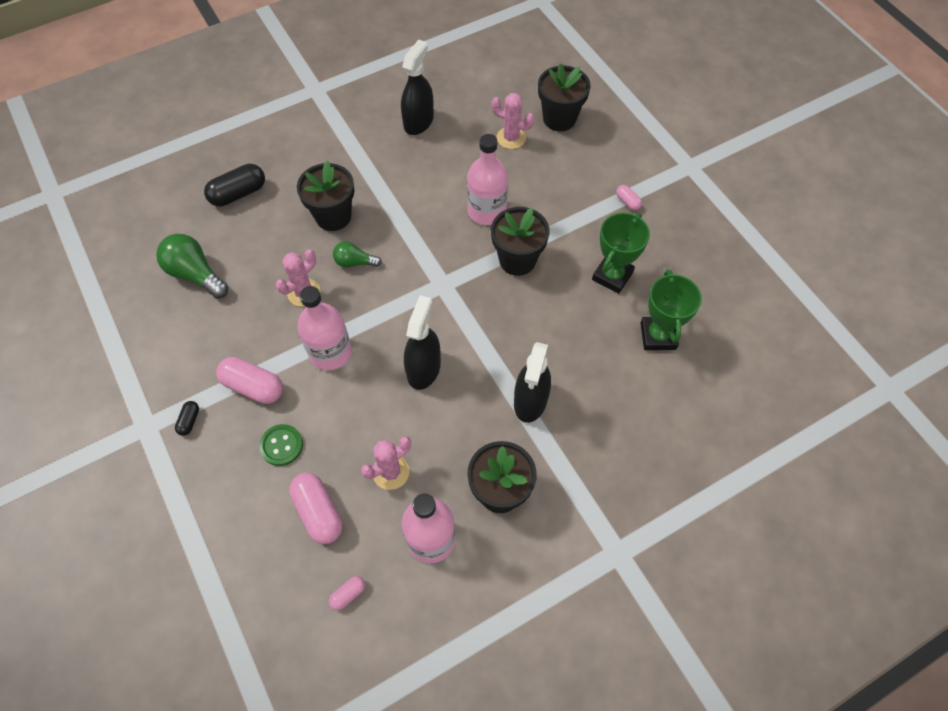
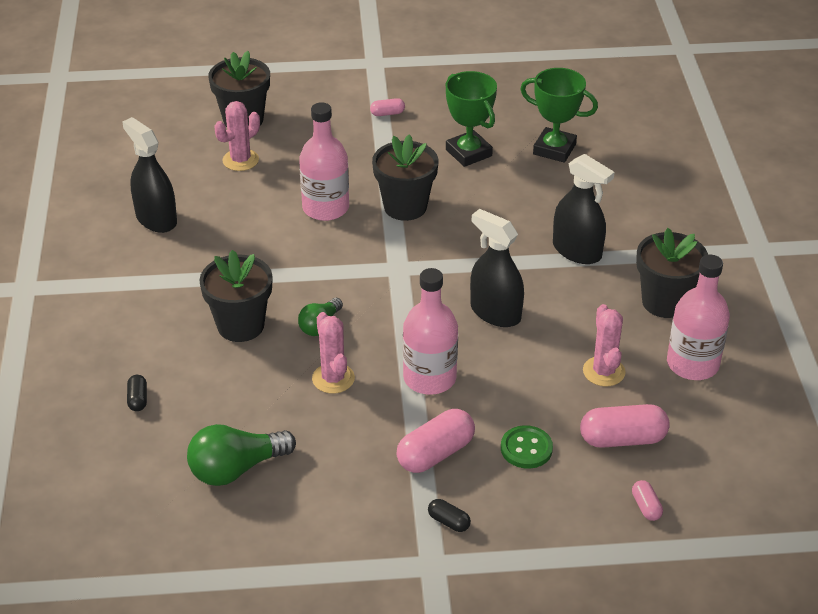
camera: 65 degrees left, 20 degrees down
(238, 193) = (138, 399): black capsule -> black capsule, size x0.50
(348, 594) = (724, 440): pink capsule -> pink capsule (646, 507)

